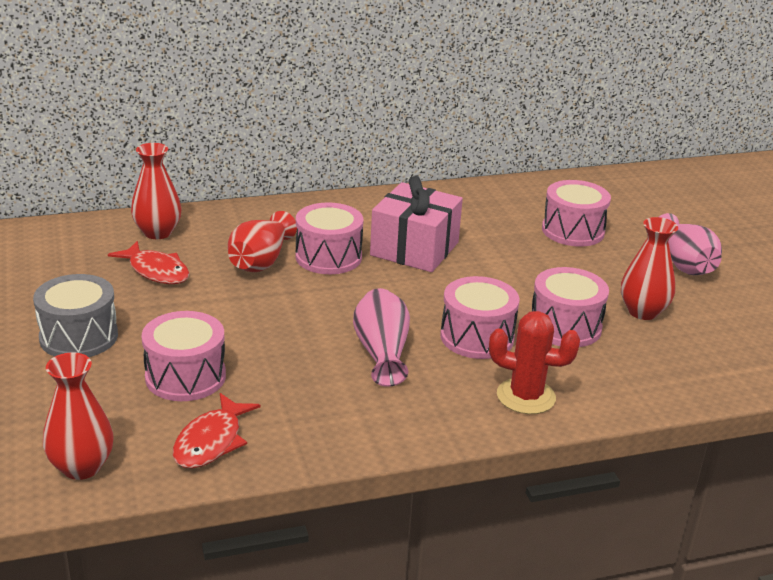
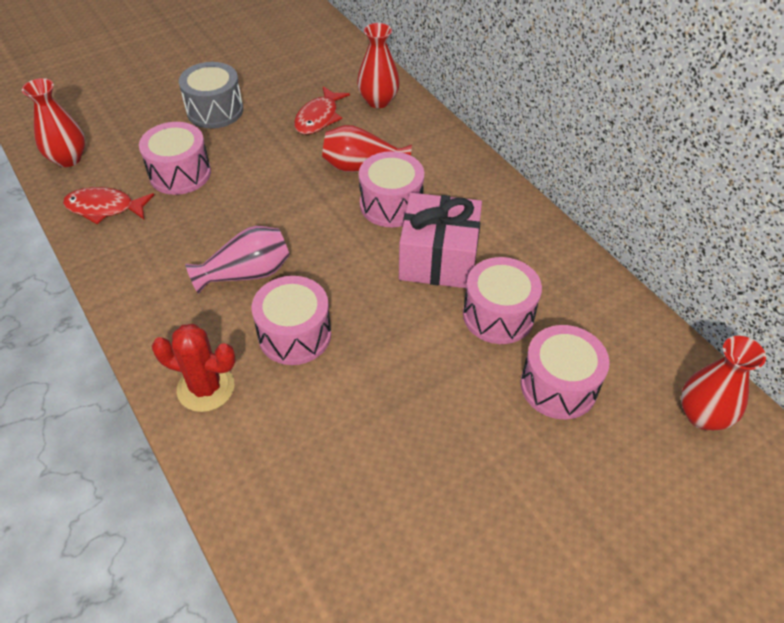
camera: 75 degrees right, 20 degrees up
(526, 396) = (206, 388): red cactus -> red cactus turned 75 degrees counterclockwise
(565, 326) = (341, 404): pink drum -> pink drum (498, 315)
(643, 312) = (402, 476): red vase -> red vase (702, 415)
(684, 264) = (542, 515): pink vase -> none

